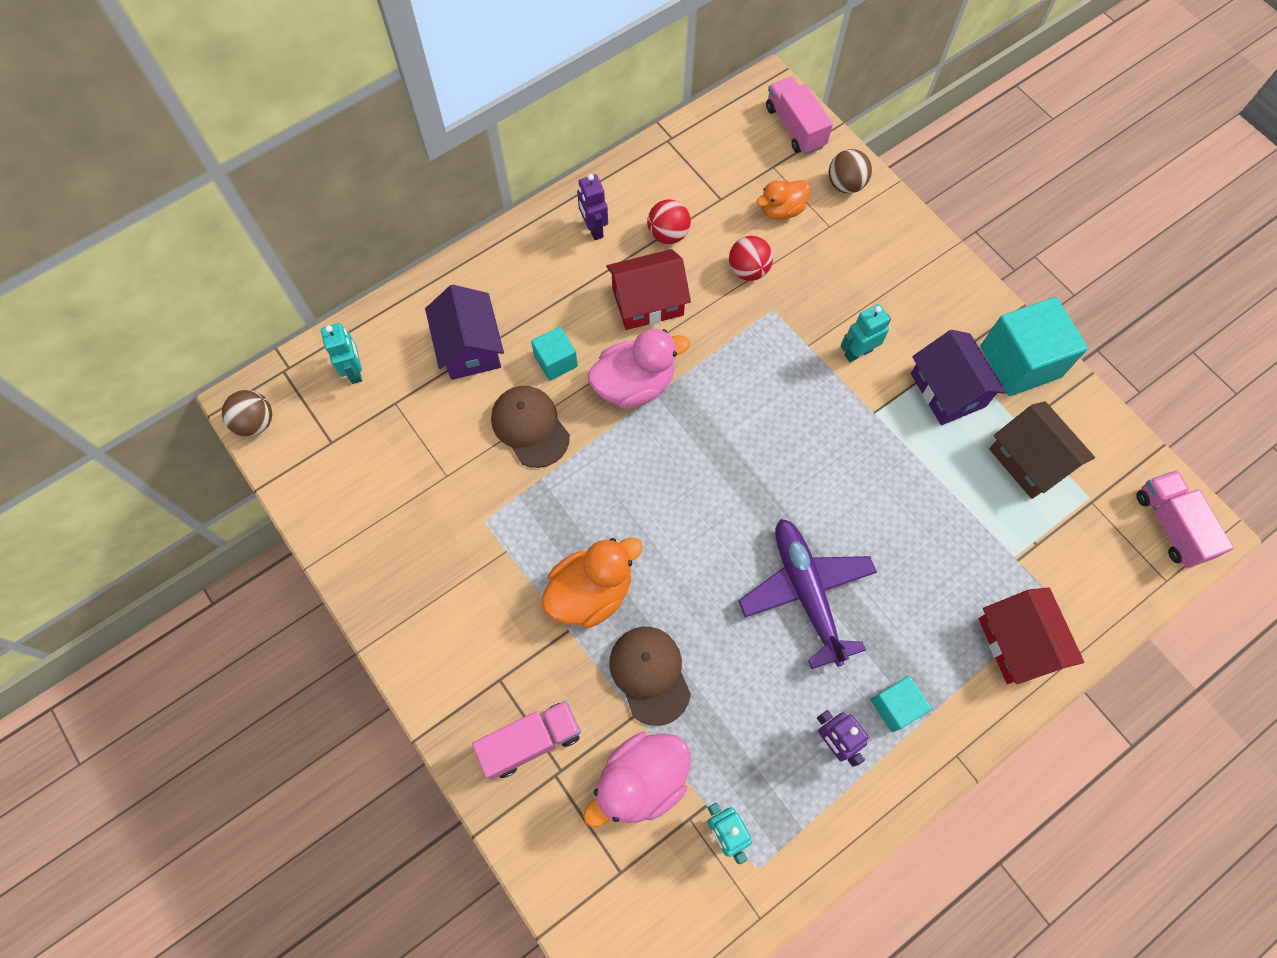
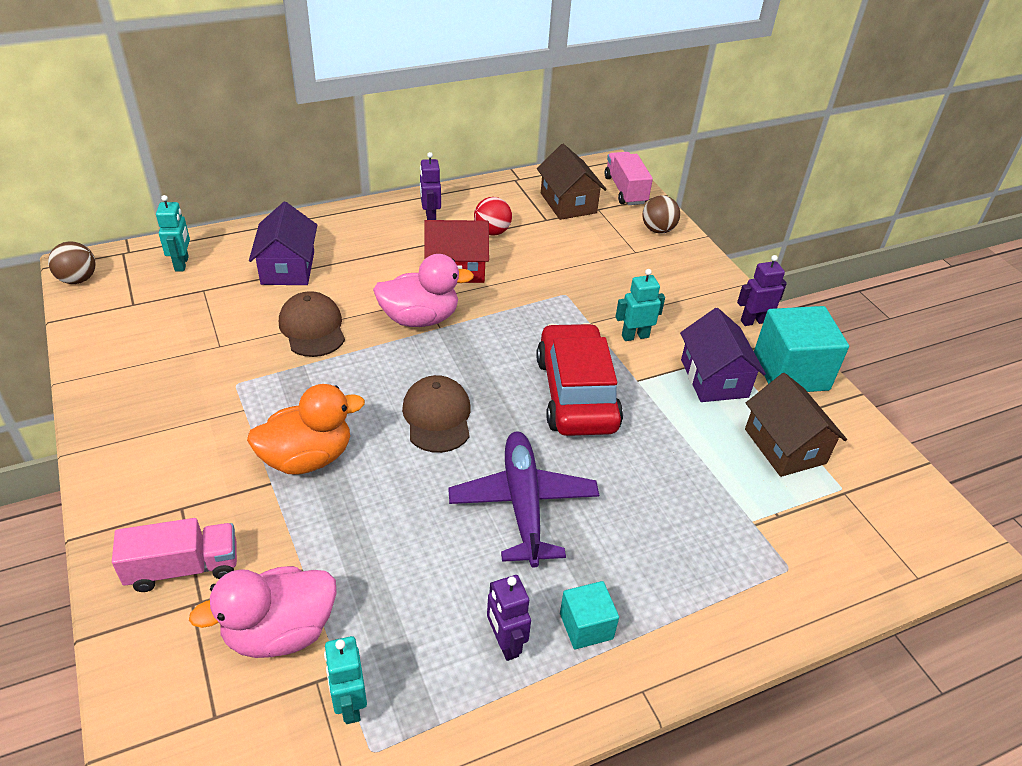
camera: 10 degrees right, 25 degrees down
(556, 361) = (357, 290): turquoise cube -> none
(650, 674) = (334, 537): brown cap -> brown cap (437, 417)
(737, 165) = (568, 203): none -> brown house
(748, 270) = (553, 265): red ball -> none
(781, 210) = (596, 235): orange duck -> none
(819, 445) = (576, 393): none -> red car
(972, 300) = (753, 321): none -> purple robot
(1018, 642) = (739, 597): red house -> none
(1170, 525) = (928, 530): pink truck -> none

